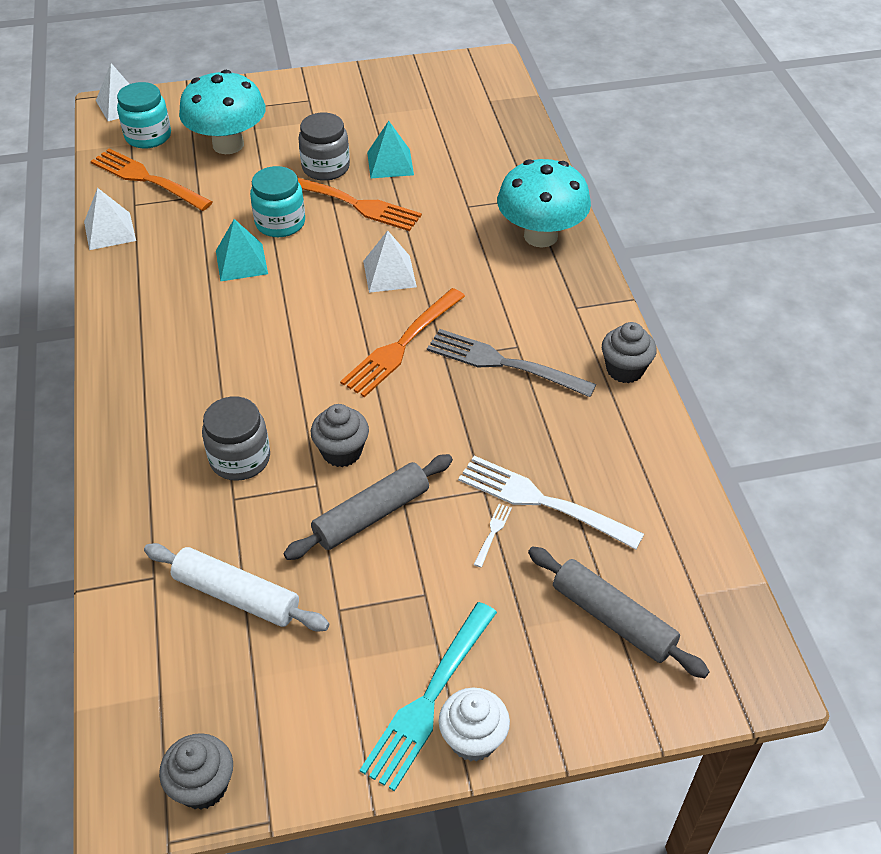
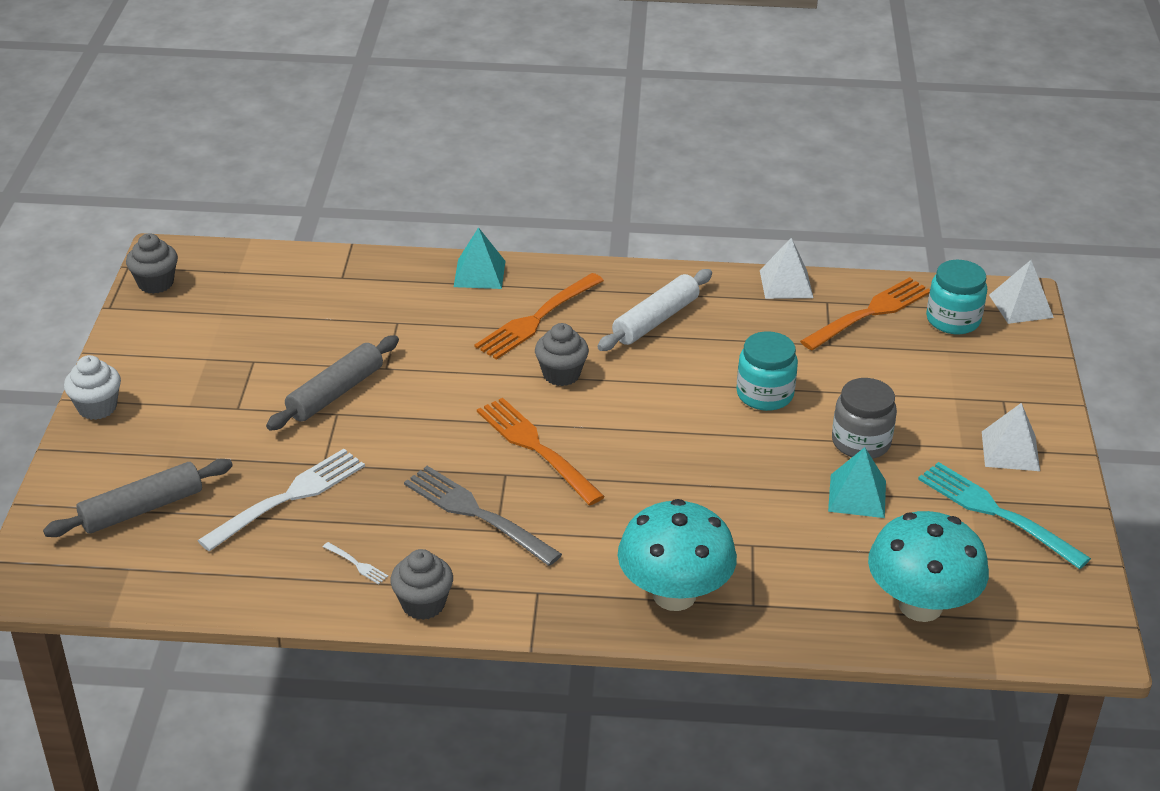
camera: 105 degrees right, 10 degrees down
(228, 145) = (924, 374): turquoise mushroom -> turquoise mushroom (920, 605)
(236, 595) = (299, 313): white rolling pin -> white rolling pin (655, 320)
(240, 459) = (439, 330): grey jar -> none
(241, 262) = (707, 361): turquoise pyramid -> turquoise pyramid (479, 274)
(342, 452) = (416, 387): grey cupcake -> grey cupcake (561, 374)
(355, 204) = (783, 454): orange fork -> orange fork (537, 319)
(371, 515) = (335, 393): grey rolling pin -> grey rolling pin turned 60 degrees clockwise
(389, 274) = (650, 459): white pyramid -> white pyramid (1010, 451)
(429, 699) = (145, 392): turquoise fork -> turquoise fork (996, 513)
(493, 533) = (273, 459): white fork -> white fork (357, 564)
(503, 363) = (476, 514): grey fork -> grey fork turned 90 degrees counterclockwise

